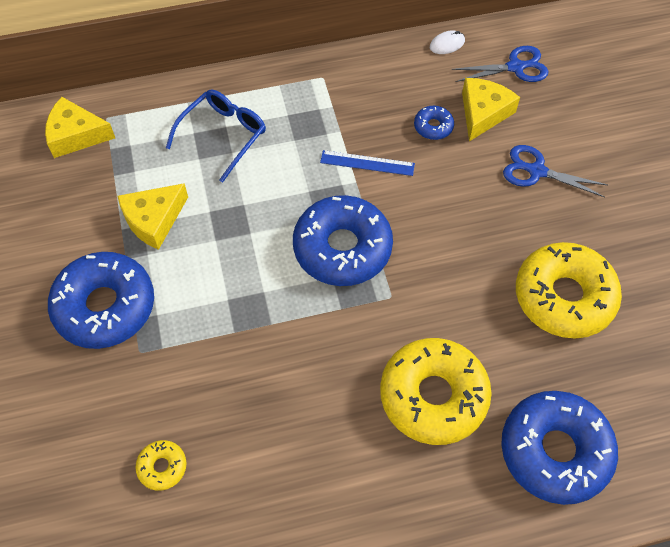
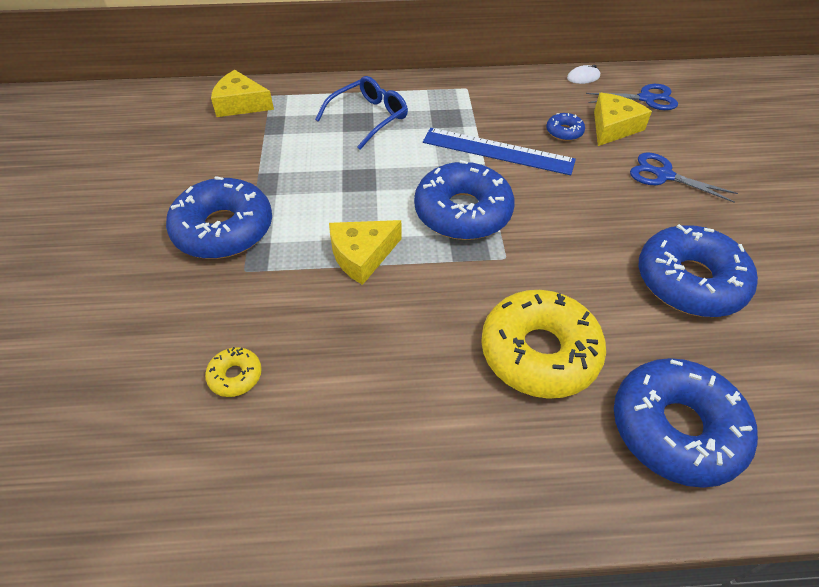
camera: 10 degrees right, 10 degrees down
(154, 220) = (290, 170): yellow cheese -> yellow cheese (362, 255)
(367, 163) = (497, 151): blue ruler -> blue ruler, size x1.70
(564, 297) = (689, 281): yellow donut -> blue donut

